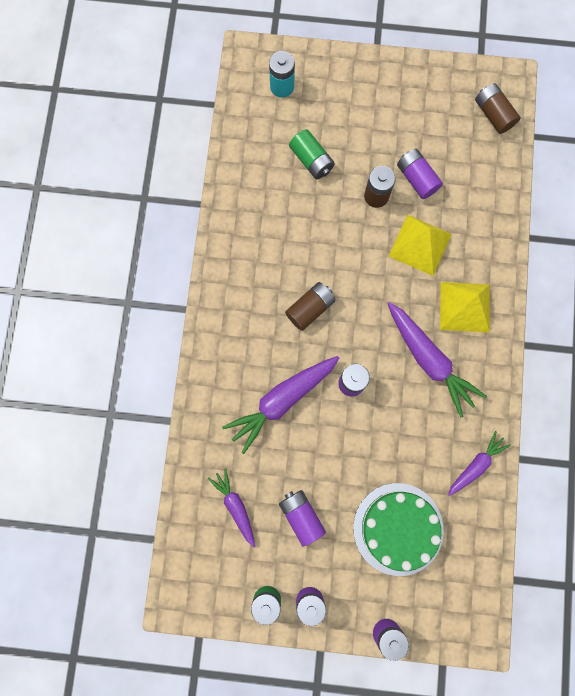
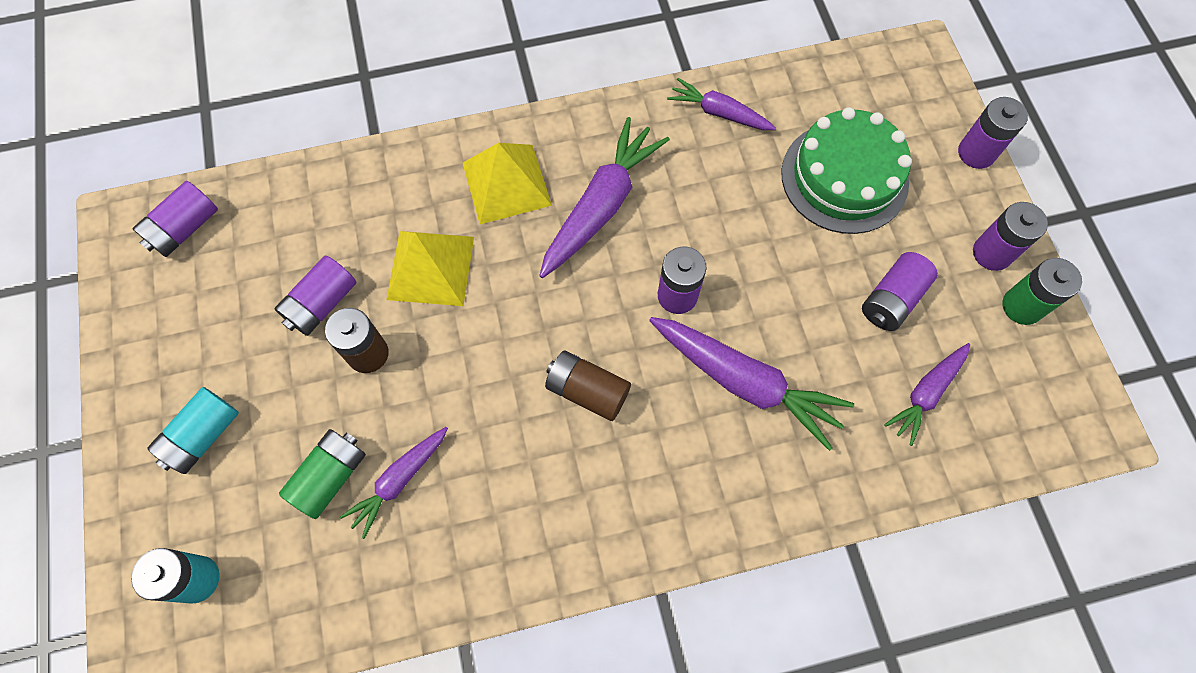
camera: 110 degrees left, 10 degrees down
(296, 194) = (399, 481): none -> purple carrot
(358, 102) = (203, 436): none -> turquoise battery
(493, 114) = (184, 228): brown battery -> purple battery

